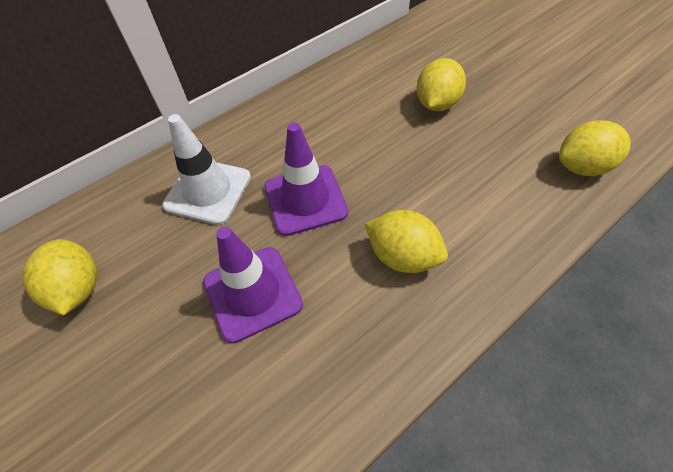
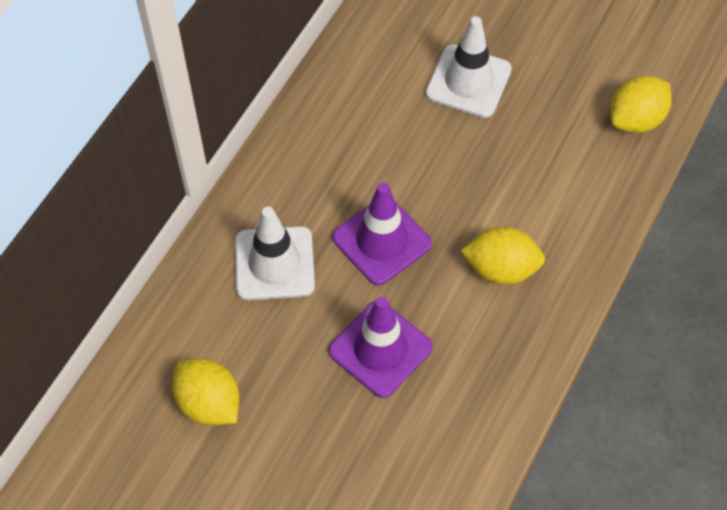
camera: 25 degrees left, 5 degrees up
(437, 104) = (468, 81): yellow lemon -> white traffic cone

